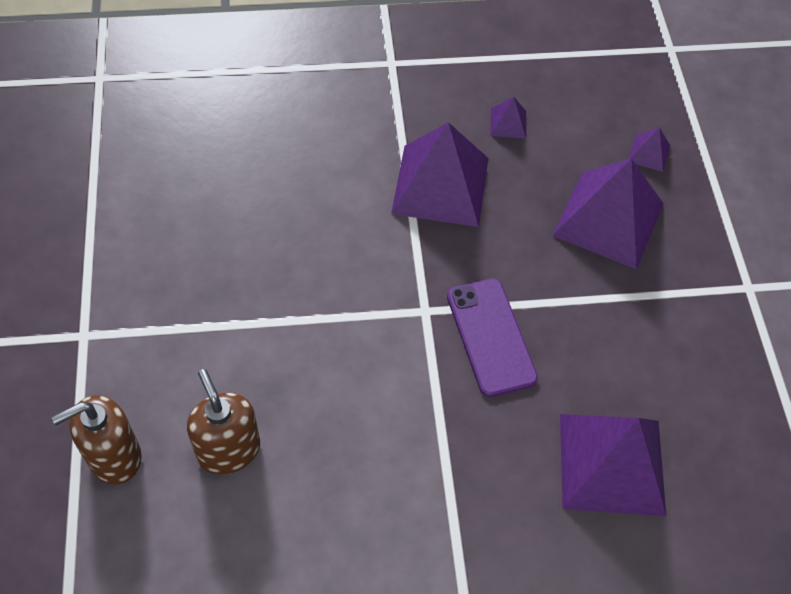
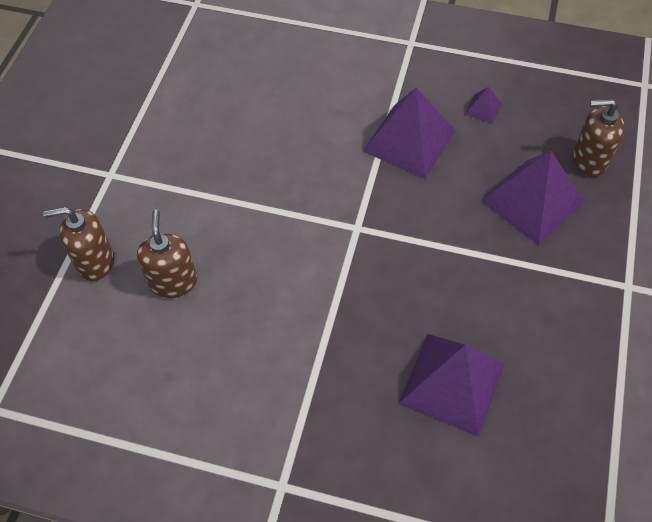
camera: 25 degrees right, 0 degrees up
(490, 337) = (398, 261): purple phone -> none
(649, 153) = (589, 160): purple pyramid -> brown soap dispenser

